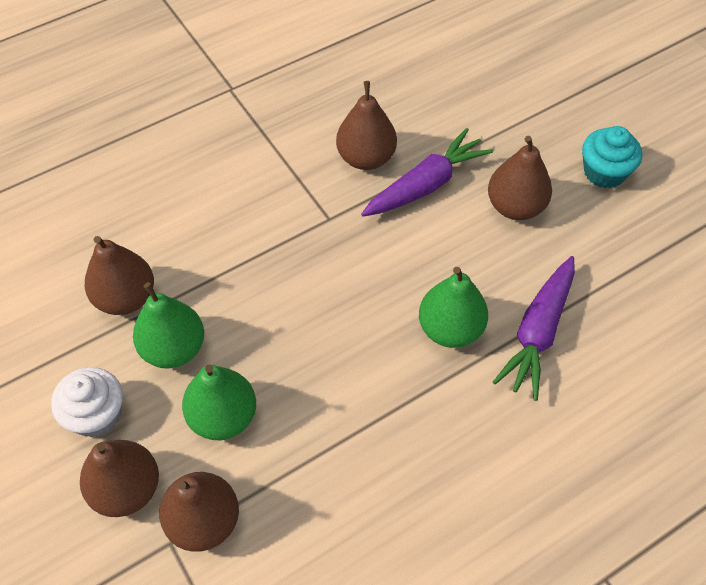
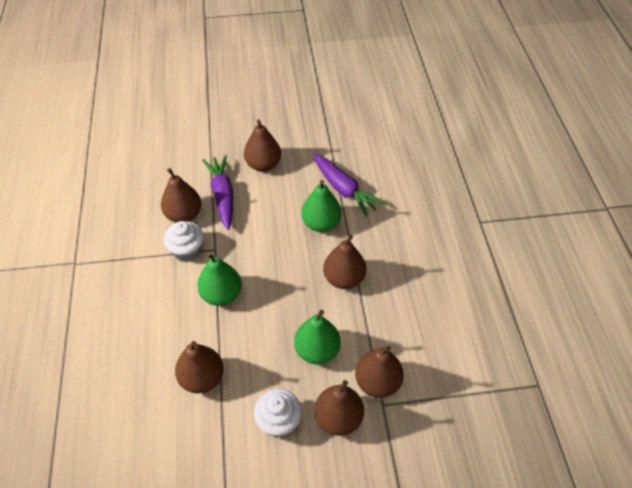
camera: 65 degrees left, 5 degrees down
(174, 348) = (256, 362): green pear -> green pear (221, 295)
(310, 189) = (187, 250): none -> white cupcake
(364, 402) = (344, 279): none -> brown pear
(604, 172) = (266, 121): turquoise cupcake -> none

